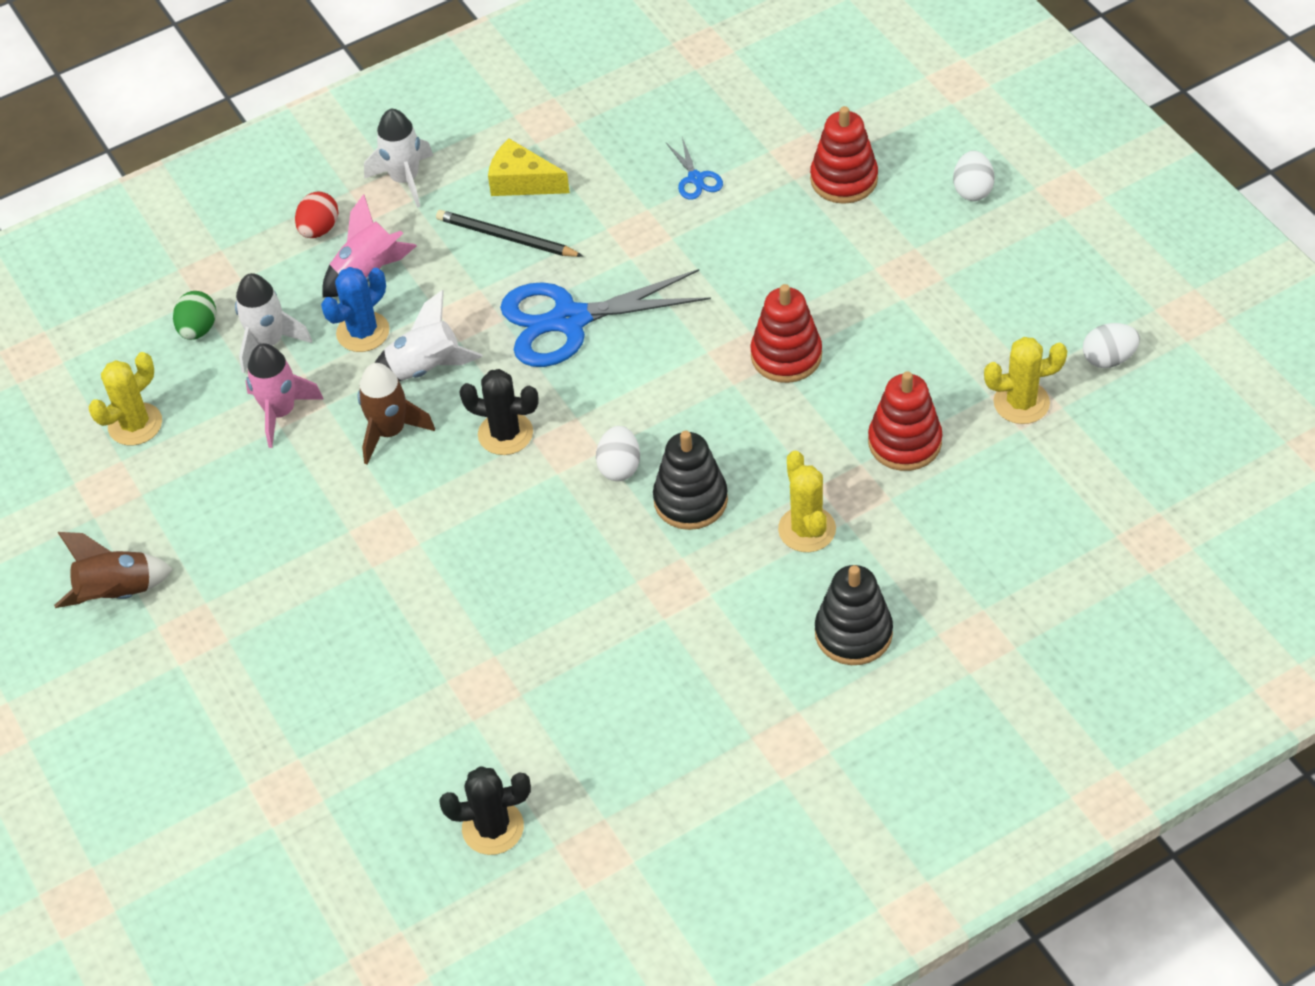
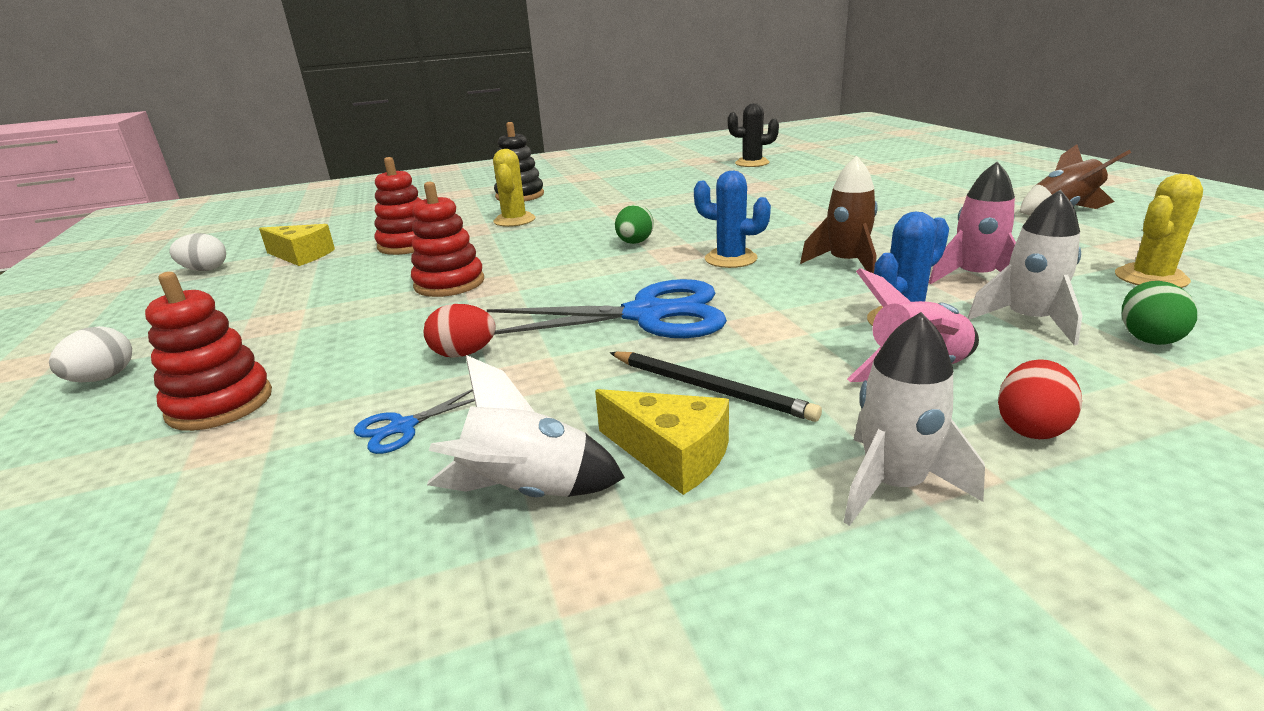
camera: 170 degrees left, 25 degrees down
(425, 368) = (815, 295): white rocket -> white rocket (527, 492)
(505, 434) = (730, 259): black cactus -> blue cactus
(619, 467) = (634, 243): white egg -> green egg
(690, 500) = (587, 230): black stacking toy -> none
(696, 178) = (403, 427): blue scissors -> blue scissors turned 120 degrees counterclockwise
(701, 252) = (464, 354): none -> red egg
(1021, 403) = (301, 256): yellow cactus -> yellow cheese

